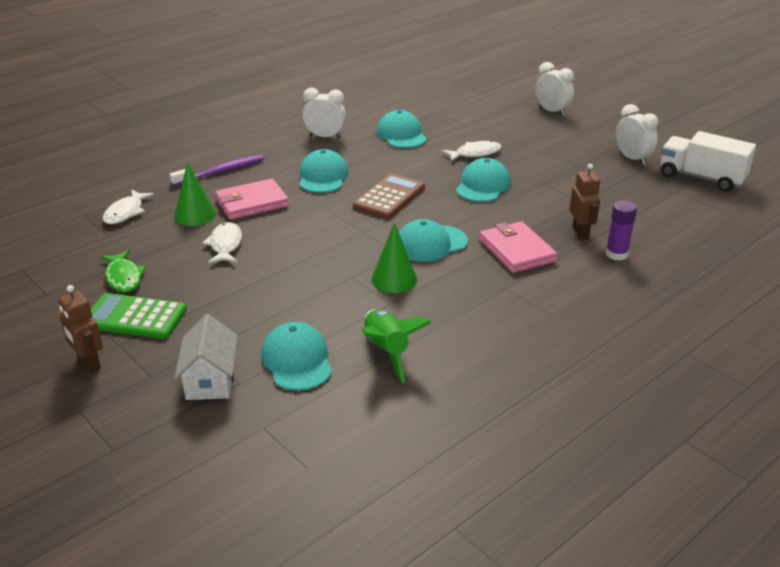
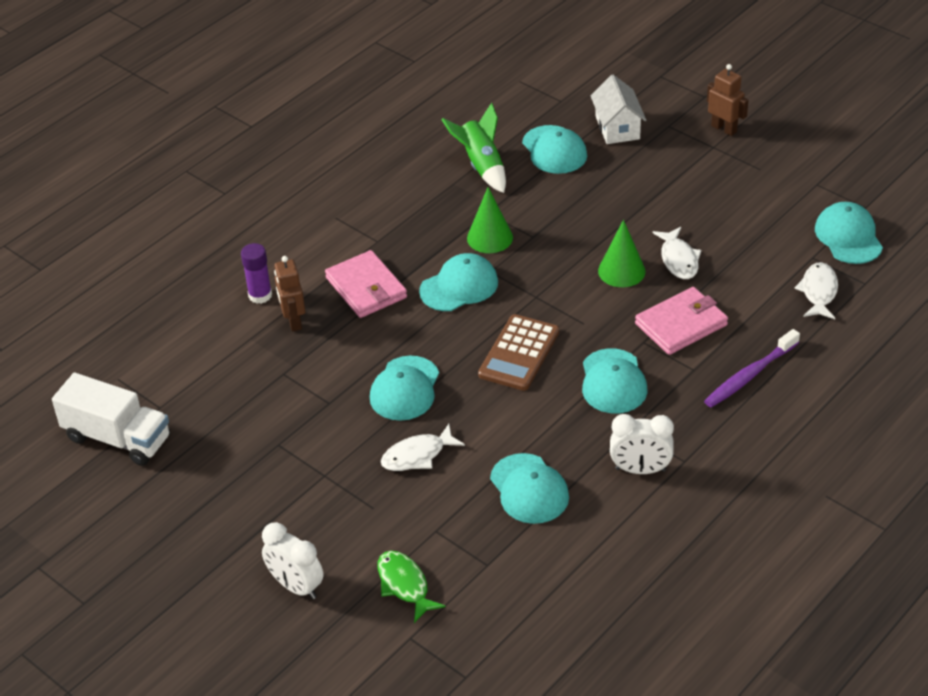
camera: 175 degrees right, 10 degrees up
(62, 247) = (848, 237): none -> turquoise cap
(124, 277) = (756, 209): green fish -> green fish (404, 585)
(135, 317) = (715, 171): green calculator -> none
(195, 215) = (737, 297): green cone -> green cone (621, 271)
(632, 159) = (198, 470): white clock -> none

